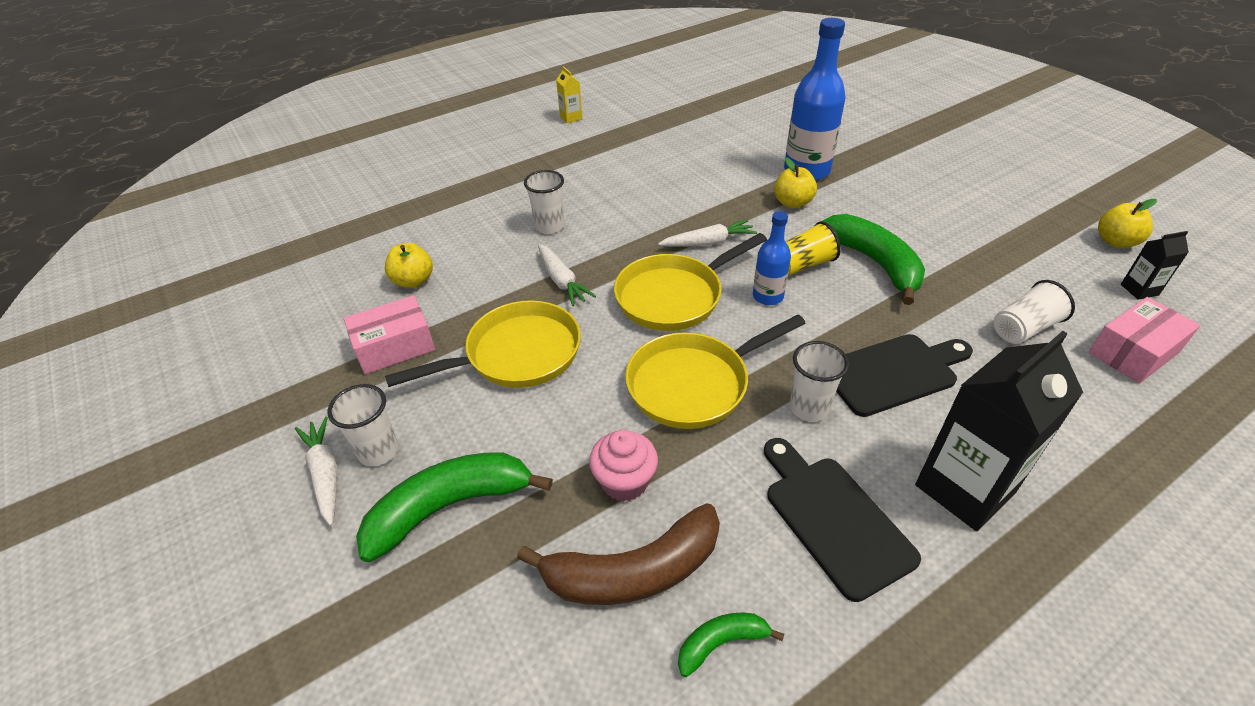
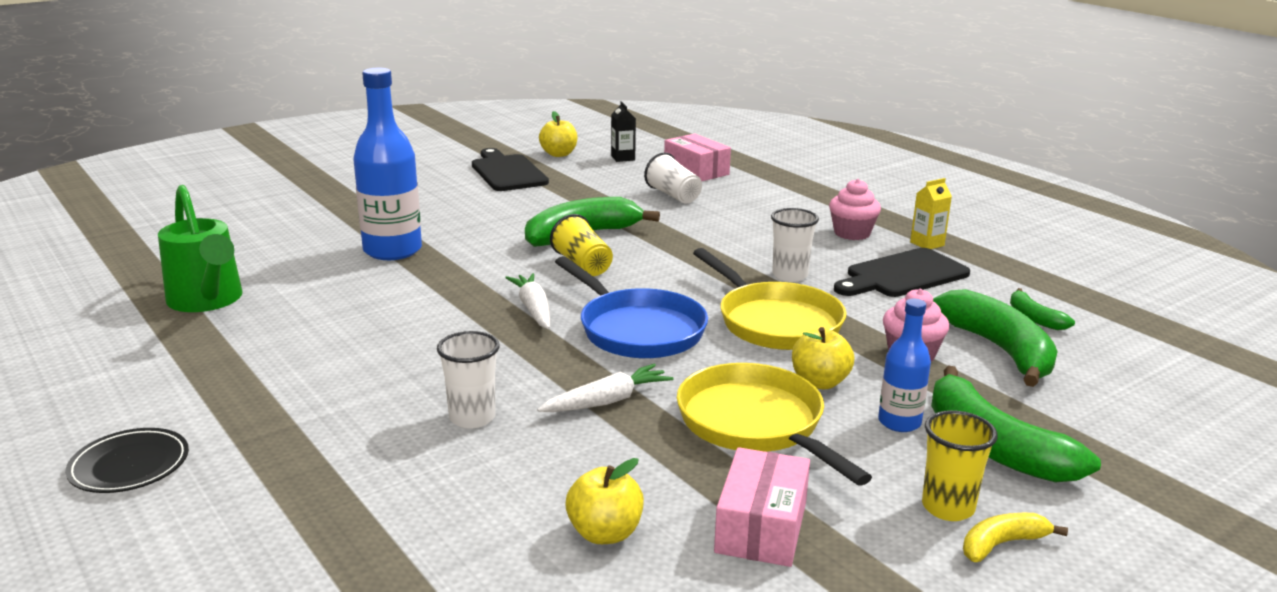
camera: 95 degrees left, 20 degrees down
(325, 474) = (1001, 544): white carrot -> yellow banana
(378, 451) = (947, 507): white cup -> yellow cup
(394, 346) = (761, 527): pink box -> pink box turned 45 degrees clockwise
(523, 132) = (129, 465): none -> black plate
(571, 118) = (110, 416): yellow carton -> yellow carton (927, 244)
(634, 571) = (999, 350): brown banana -> green banana
(674, 296) = (637, 330): yellow pan -> blue pan
(708, 118) = (207, 301): none -> green watering can
(768, 296) = (636, 283): blue bottle -> blue bottle (899, 422)
(792, 203) = (461, 262): yellow apple -> yellow apple (819, 382)
(893, 373) = (737, 242): black cutting board -> black cutting board (507, 172)
(964, 489) = (852, 233): black carton -> pink cupcake

